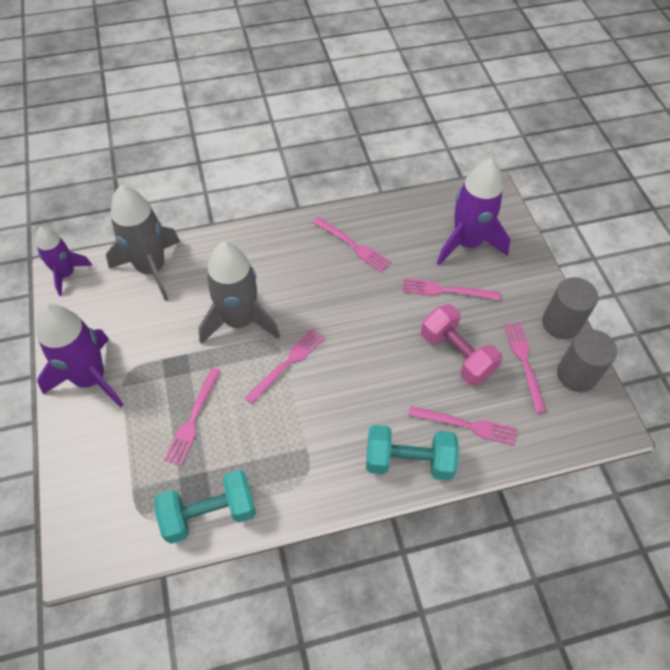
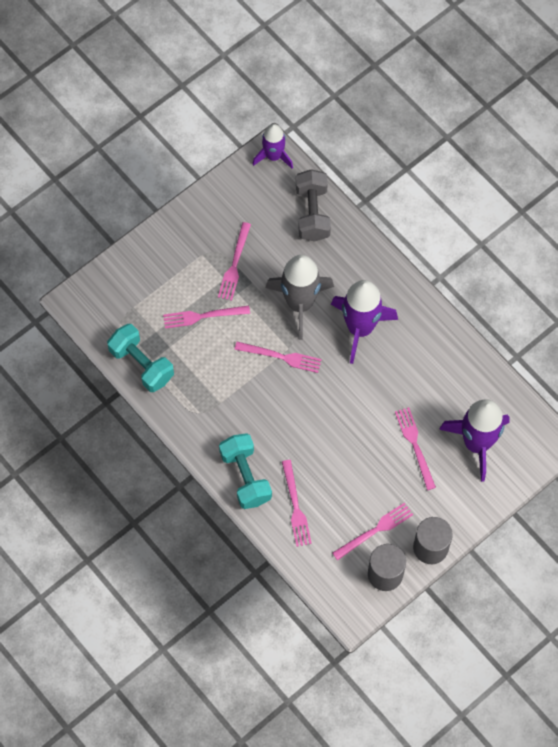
camera: 65 degrees right, 10 degrees up
(91, 378) = (198, 230): purple rocket -> purple rocket (360, 328)
(151, 268) = (312, 213): grey rocket -> grey dumbbell
(353, 245) = (421, 352): pink fork -> pink fork (234, 264)
(456, 355) = (355, 476): pink dumbbell -> none

